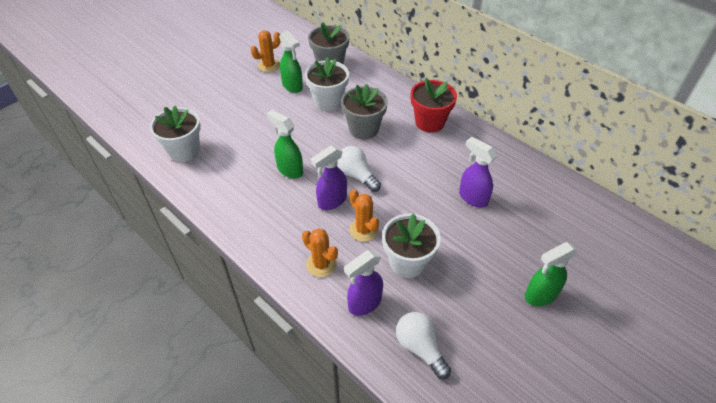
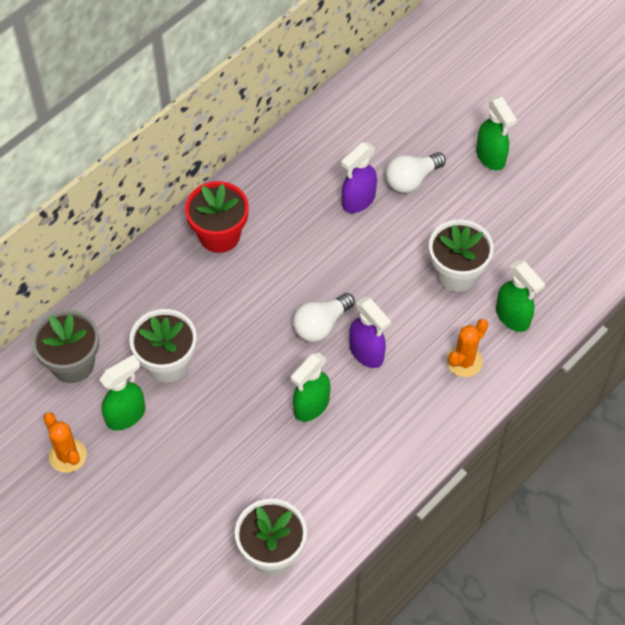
camera: 90 degrees left, 10 degrees up
(363, 230) = (411, 317): orange cactus -> none
(364, 129) = (230, 316): grey flower pot -> none
(364, 303) = (513, 317): purple spray bottle -> green spray bottle
(420, 348) = (560, 268): white light bulb -> white light bulb (411, 180)

